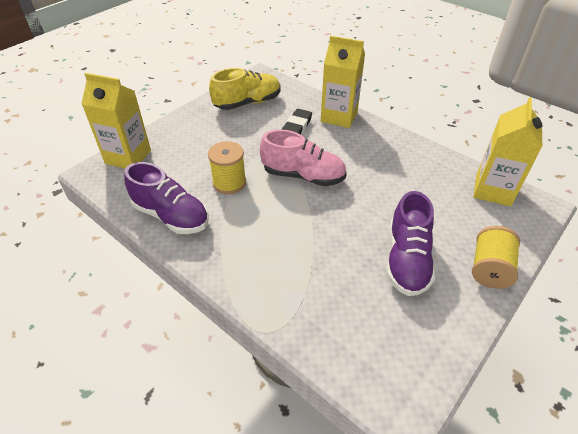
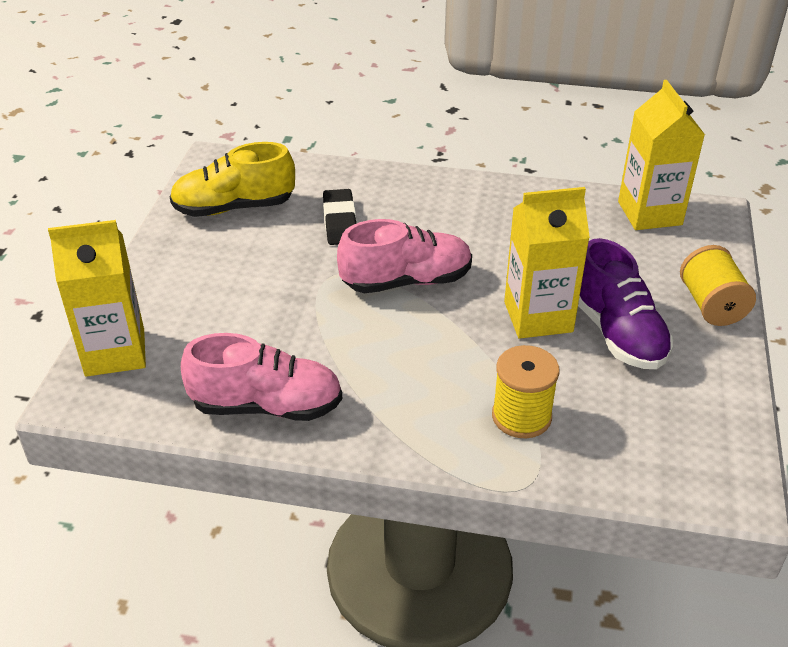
camera: 30 degrees left, 5 degrees down
(171, 216) = (267, 406): purple shoe -> pink shoe
(229, 183) = (311, 329): yellow spool -> yellow spool (521, 416)
(247, 103) = (234, 207): yellow shoe -> yellow shoe turned 135 degrees counterclockwise
(339, 117) = (387, 184): yellow carton -> yellow carton (538, 317)

